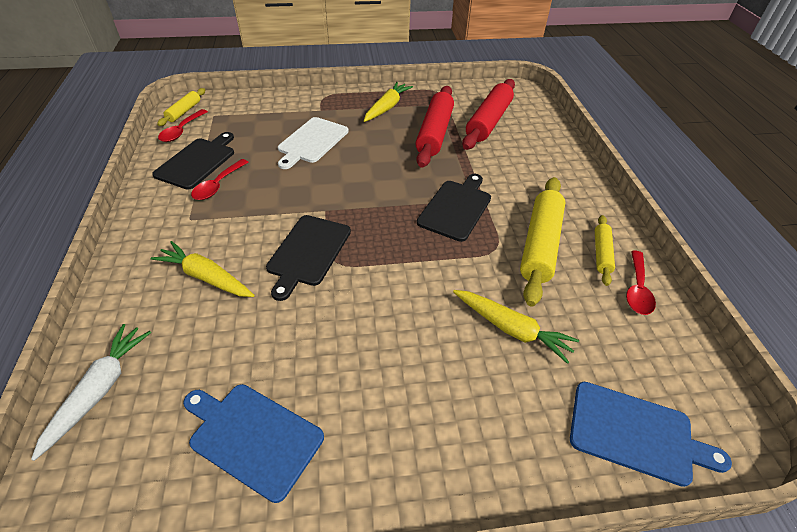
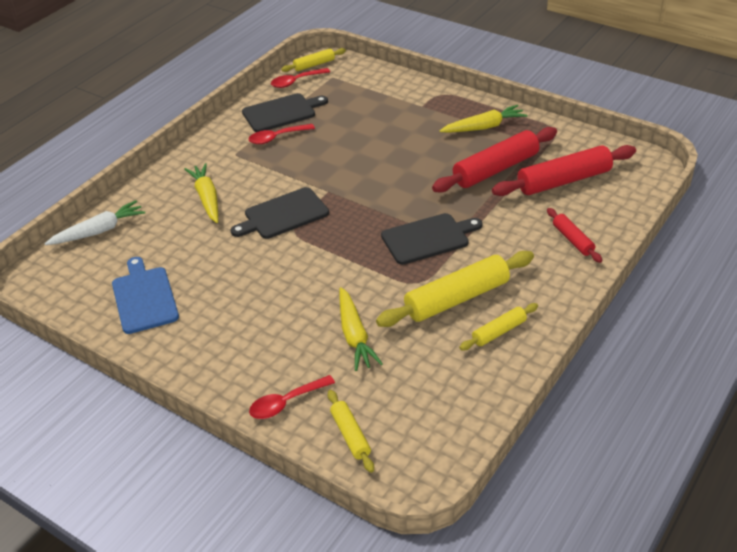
camera: 45 degrees right, 5 degrees down
(312, 142) = (381, 132): white cutting board -> none
(549, 159) = (572, 240): none -> red rolling pin
(636, 433) = (350, 435): blue cutting board -> yellow rolling pin
(637, 289) = (488, 369): red spoon -> red spoon (286, 403)

